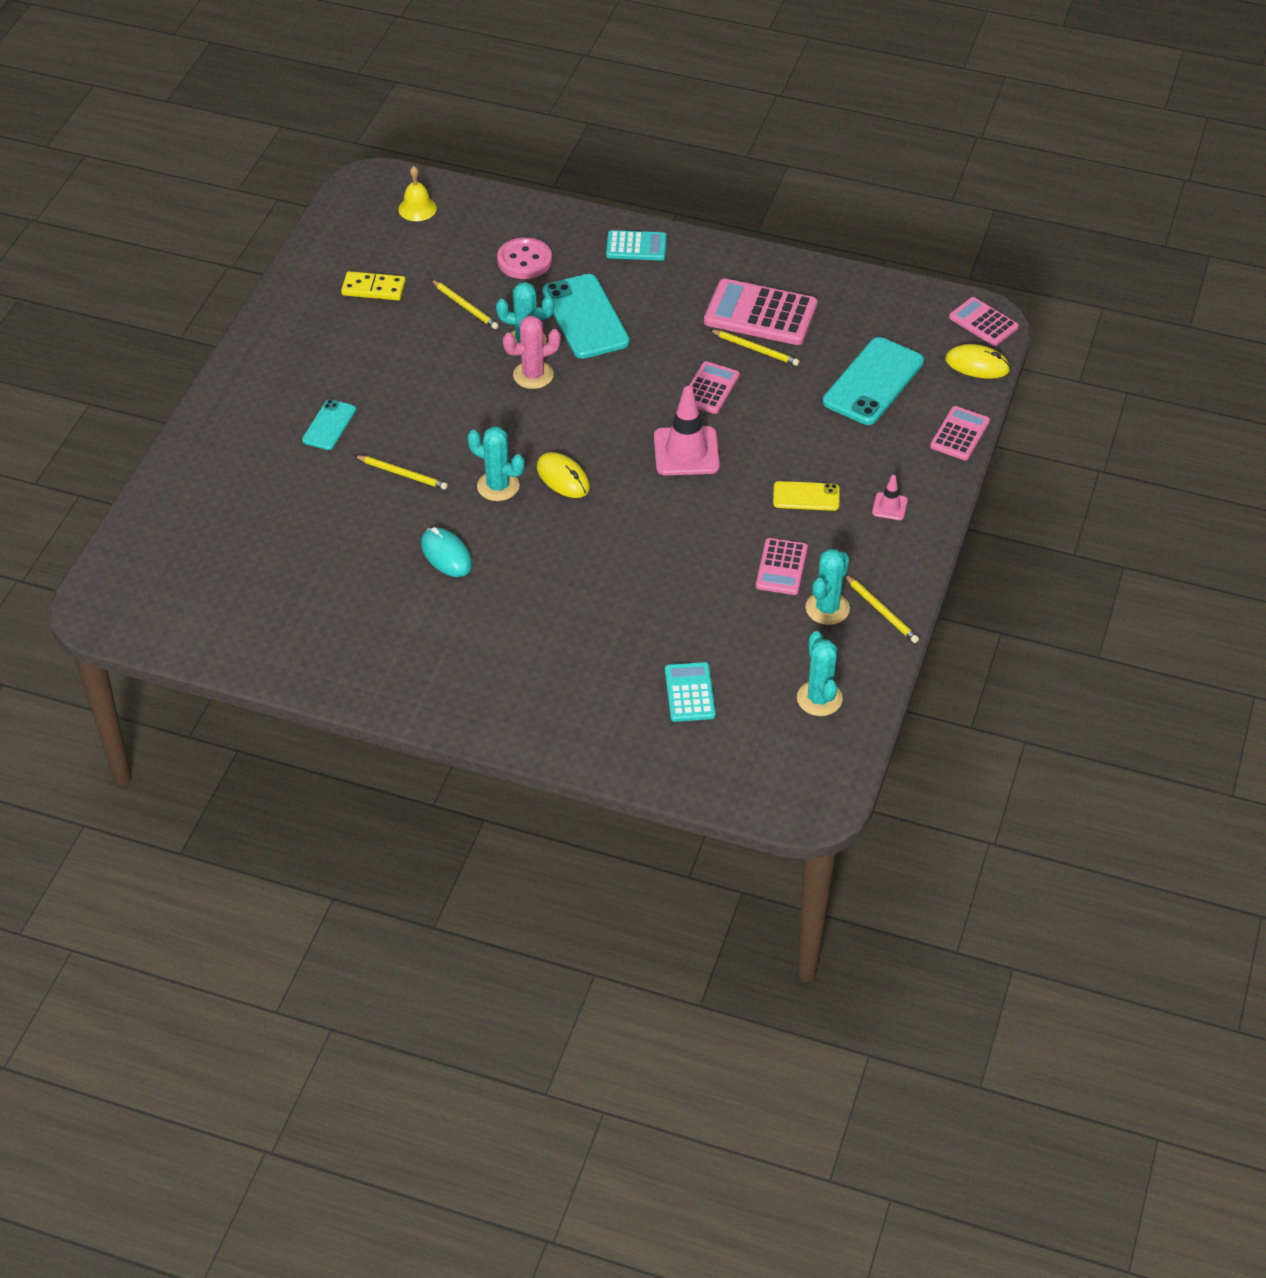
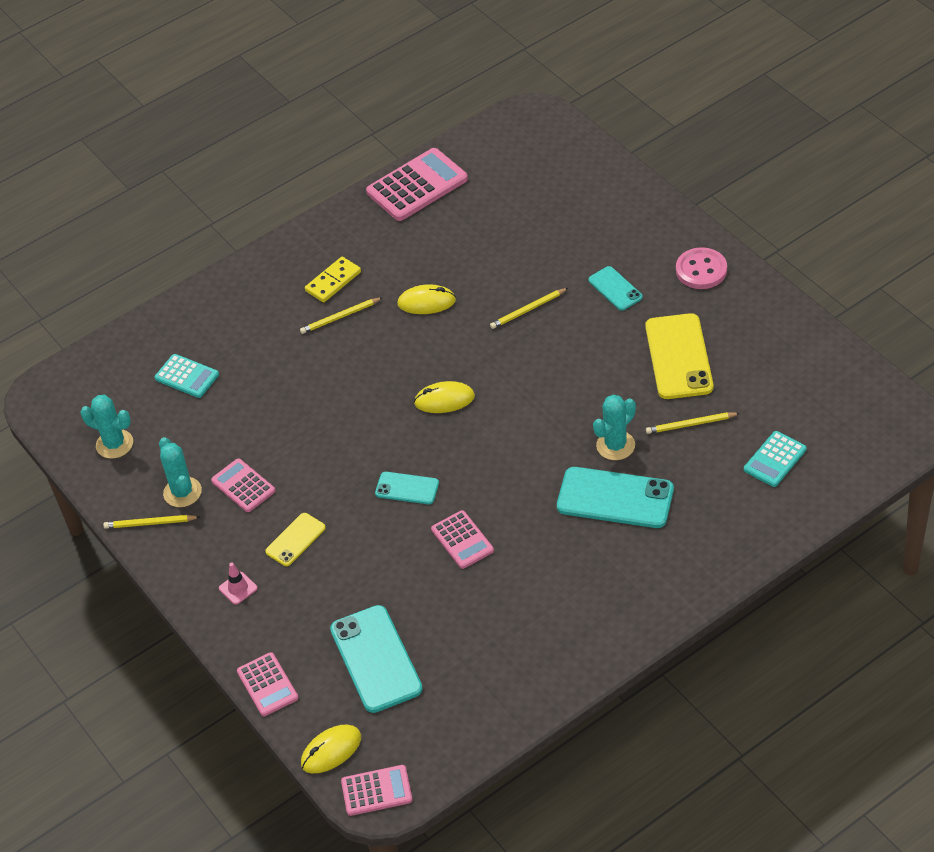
camera: 130 degrees right, 0 degrees up
(373, 288) = (759, 375): yellow domino -> yellow domino (333, 281)
(388, 346) = (679, 357): none -> yellow phone
(417, 208) = (848, 446): yellow bell -> none
(446, 555) = (426, 302): turquoise mouse -> yellow mouse
(498, 486) = (469, 358): turquoise cactus -> none
(524, 260) = (721, 490): pink button -> pink button (701, 270)
(533, 375) = (572, 432): pink cactus -> none
(636, 246) = (680, 579): turquoise calculator -> turquoise calculator (775, 459)
(686, 451) = (407, 488): pink traffic cone -> turquoise phone
(755, 349) = (482, 596): yellow pencil -> yellow pencil (340, 317)
(760, 314) = (523, 624): pink calculator -> pink calculator (417, 186)

